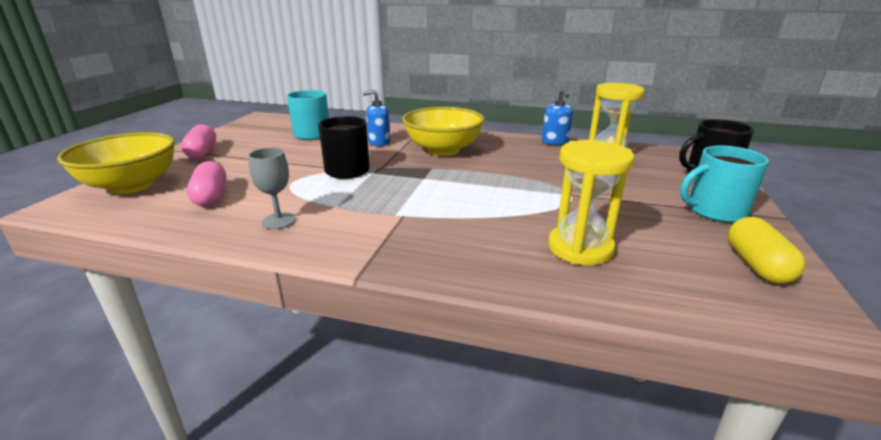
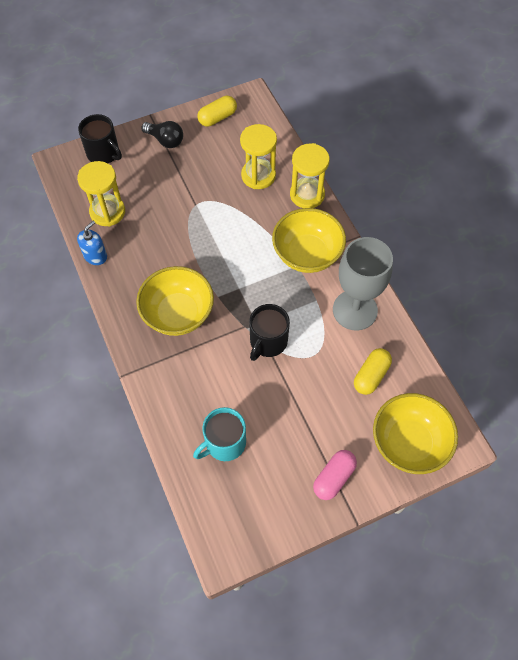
camera: 130 degrees left, 35 degrees up
(211, 197) = (371, 375): pink capsule -> yellow capsule
(279, 221) = (355, 310): grey goblet -> grey goblet, size x2.07
(379, 142) = (198, 372): blue soap dispenser -> none
(398, 226) = (307, 254): none -> yellow bowl
(494, 271) = (307, 195): none -> yellow hourglass
(715, 211) = (165, 140): turquoise mug -> black light bulb

